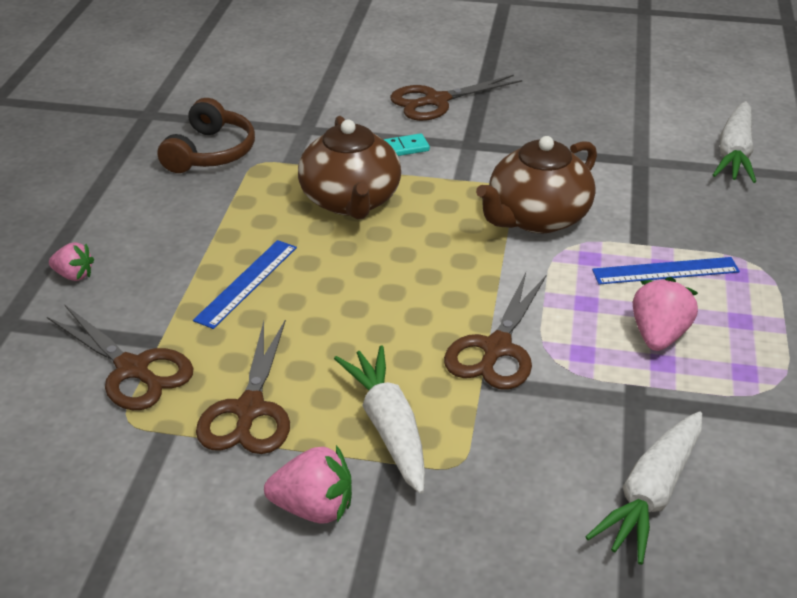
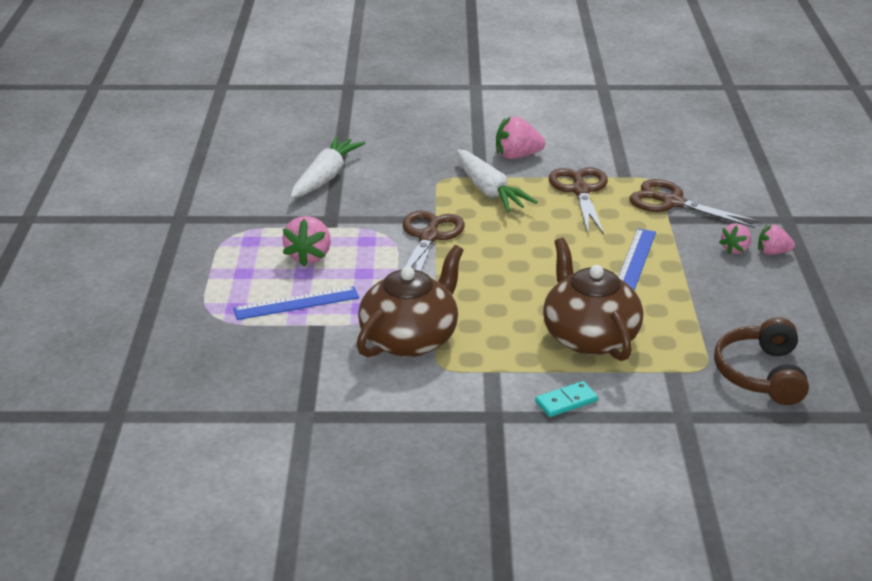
camera: 170 degrees right, 5 degrees down
(114, 284) = (735, 249): none -> pink strawberry
(436, 101) = (551, 477): brown scissors -> none
(734, 154) = (197, 436): white carrot -> none

